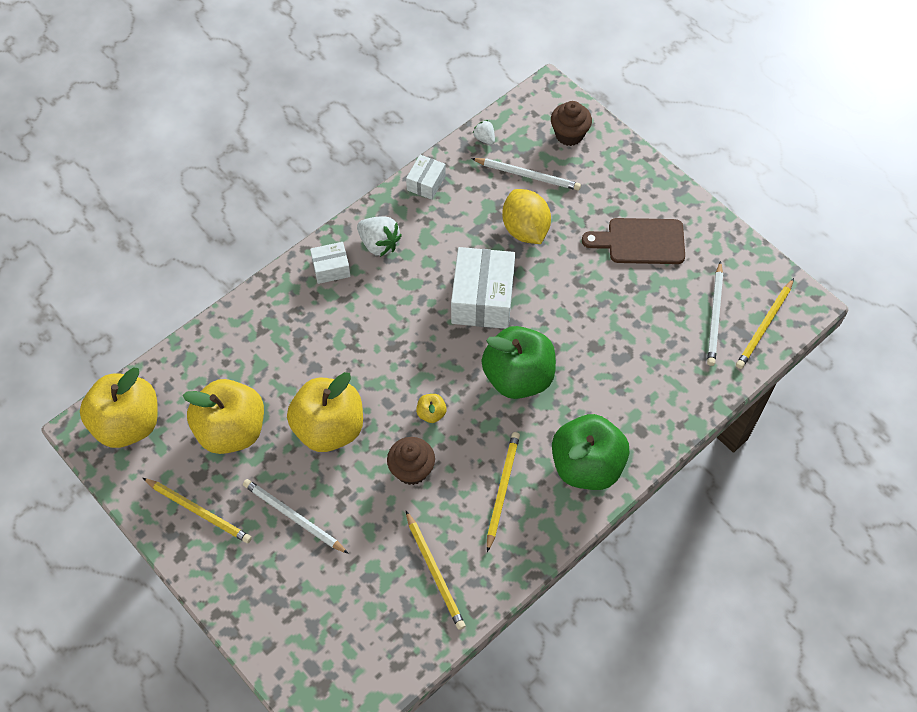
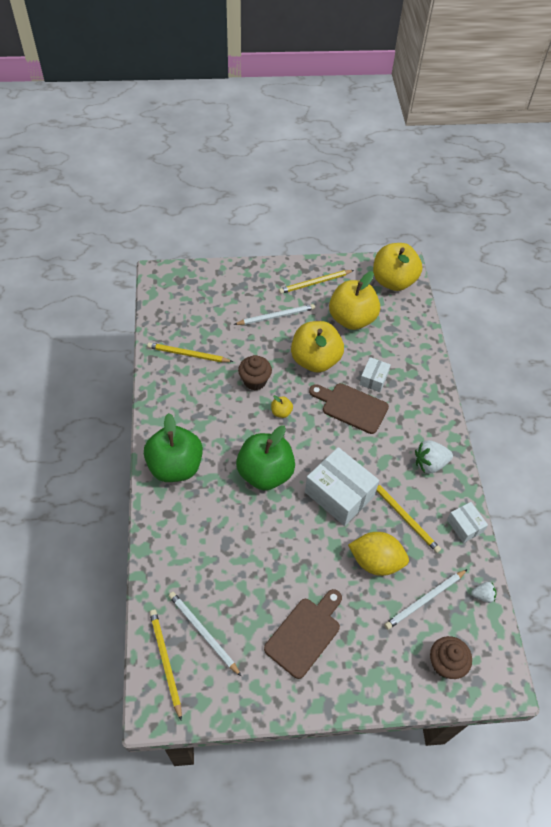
camera: 125 degrees right, 5 degrees down
(331, 268) = (429, 426): white box -> white box (373, 379)
(366, 351) = (351, 407): none -> brown cutting board
(502, 490) = (202, 414): yellow pencil -> yellow pencil (404, 516)

